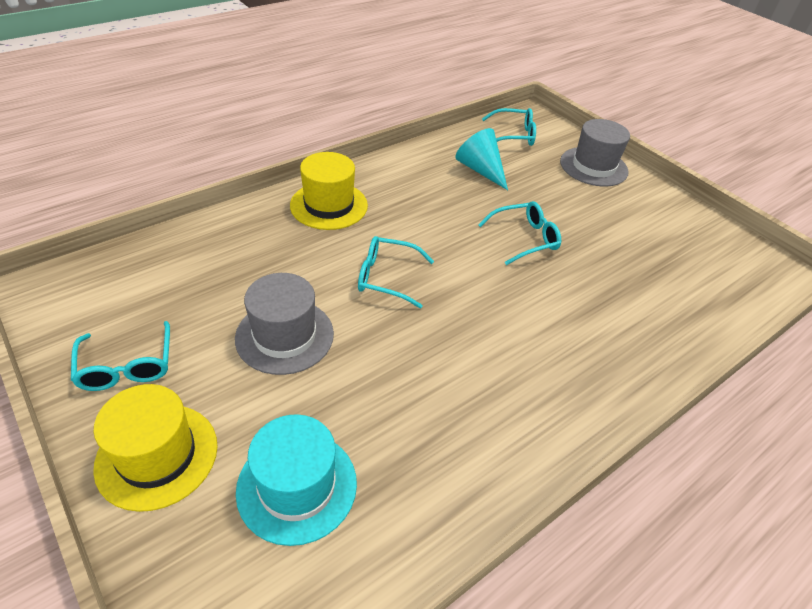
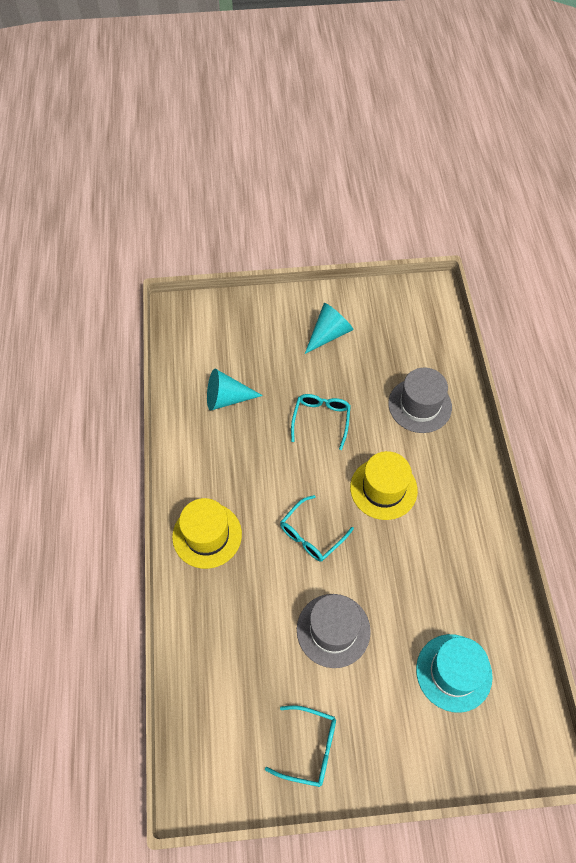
camera: 55 degrees left, 15 degrees up
(157, 455) = (395, 748): yellow hat -> yellow hat (383, 488)
(513, 135) = (195, 344): turquoise glasses -> none
(593, 166) = (269, 317): grey hat -> grey hat (420, 405)
(625, 210) = (329, 334): none -> turquoise cone

